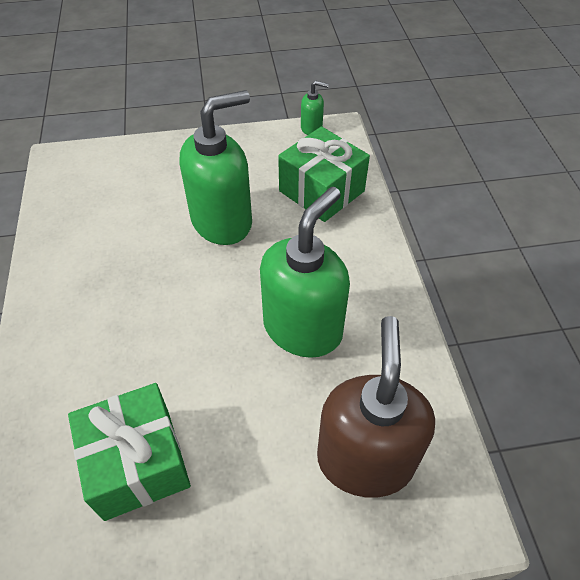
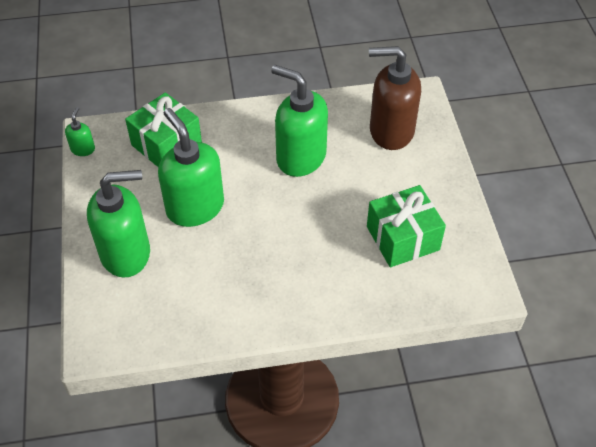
camera: 90 degrees left, 0 degrees up
(165, 171) = (126, 253): none -> green soap dispenser

